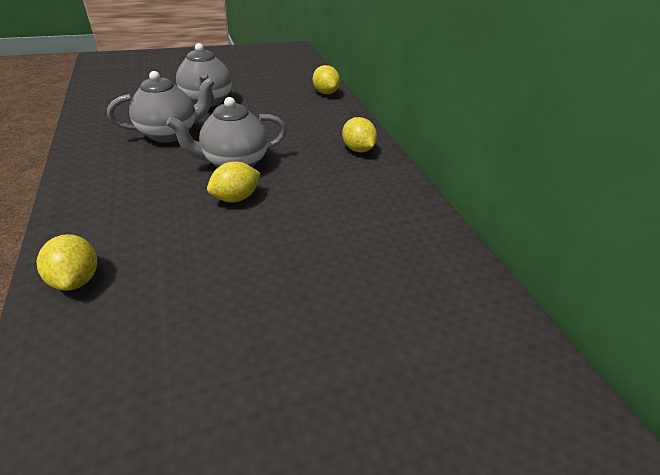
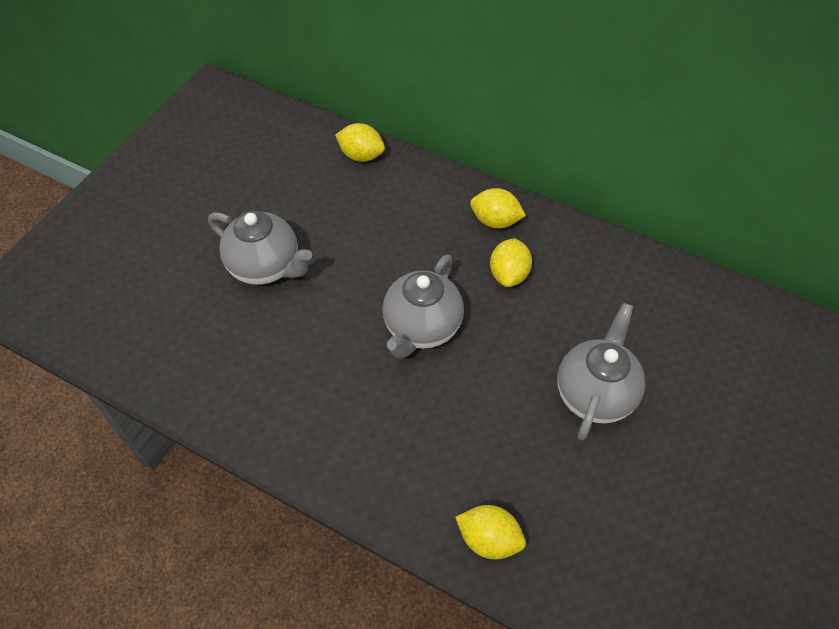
camera: 40 degrees left, 15 degrees up
(170, 134) = (306, 343): grey teapot -> grey teapot (595, 394)
(236, 198) = (480, 364): yellow lemon -> yellow lemon (508, 274)

